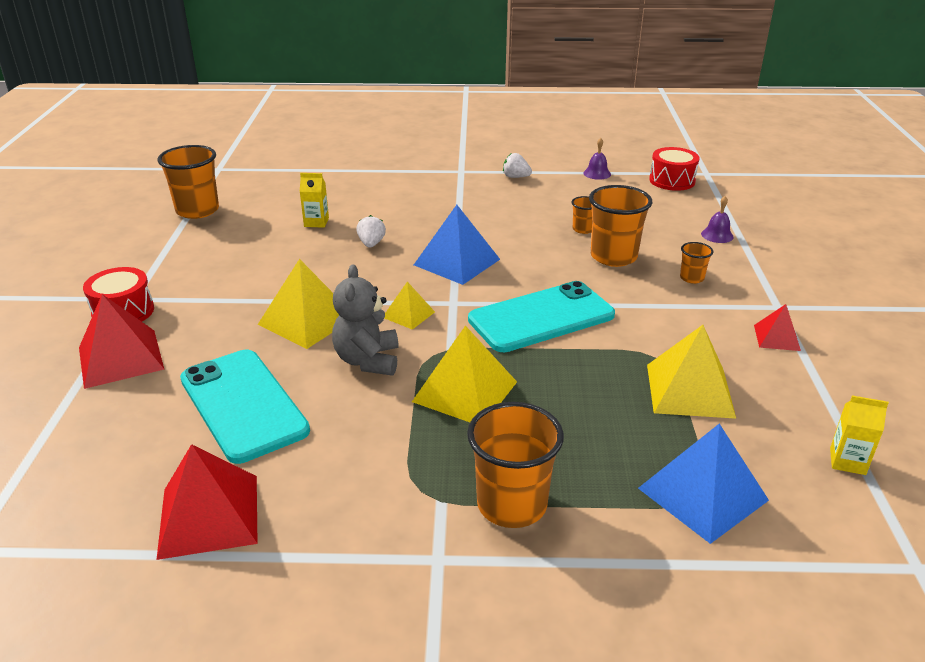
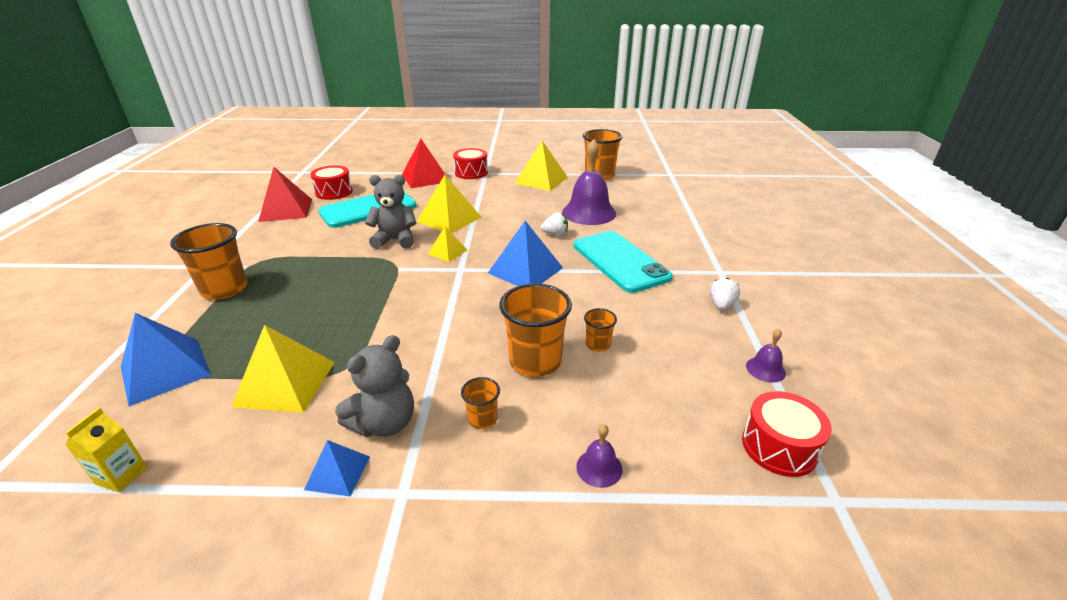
camera: 90 degrees right, 0 degrees up
(138, 465) = (334, 192): none -> red drum
(316, 222) = (589, 212): yellow carton -> purple bell
(465, 391) = (344, 274): yellow pyramid -> yellow pyramid (541, 180)
(541, 317) = (427, 309): turquoise phone -> turquoise phone (620, 261)
(716, 323) = (384, 423): none -> grey teddy bear
(776, 337) = (338, 472): red pyramid -> blue pyramid

